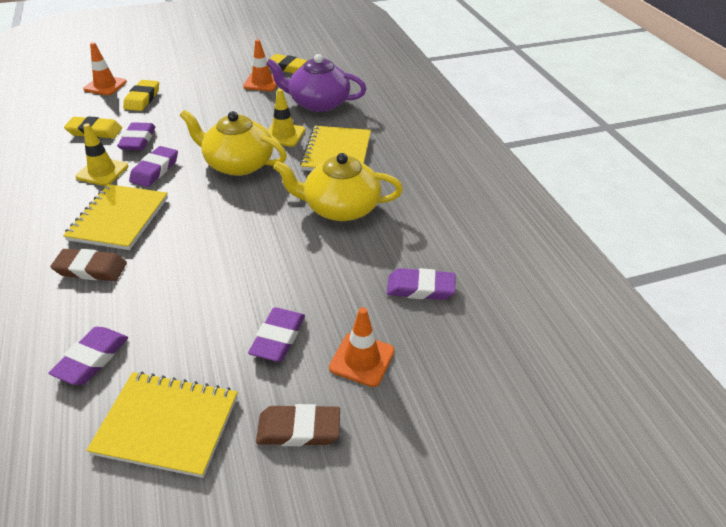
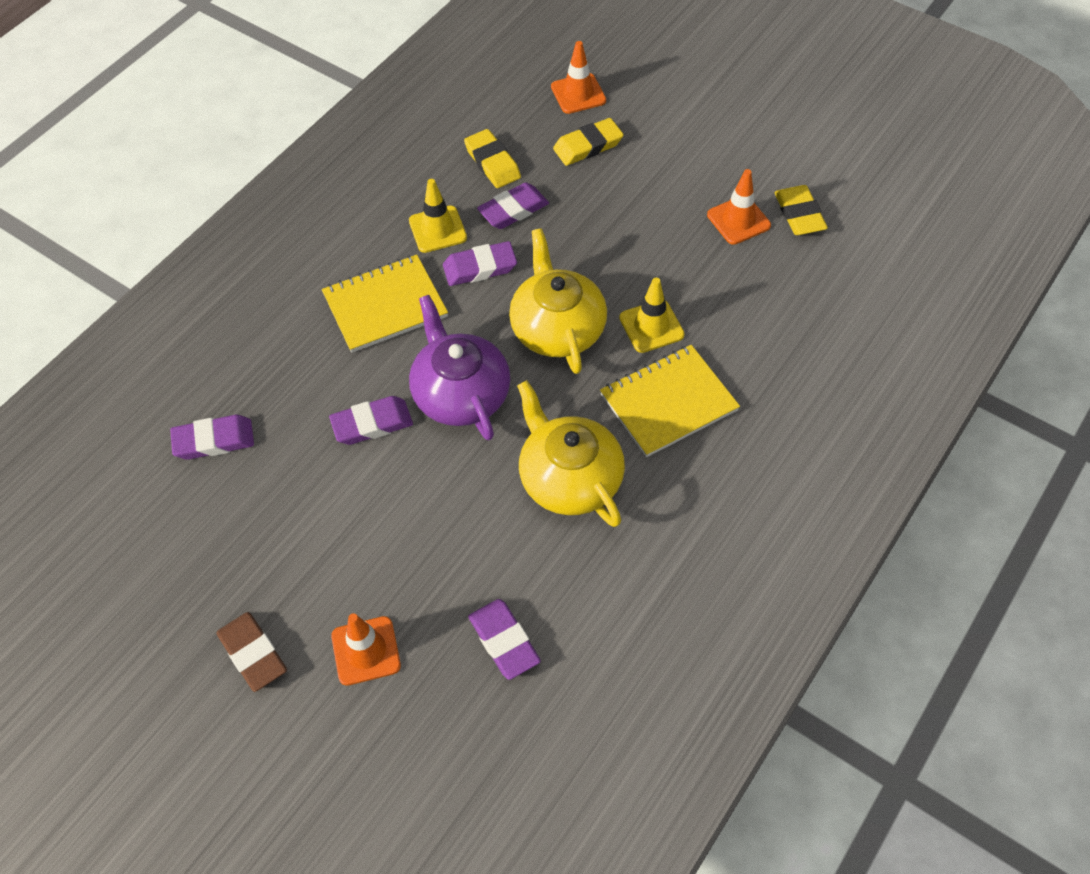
camera: 55 degrees right, 15 degrees up
(91, 269) = (306, 346): brown eraser -> none
(167, 425) = (191, 552): yellow notebook -> none
(278, 338) = (339, 561): purple eraser -> purple eraser (372, 424)
(318, 103) = (753, 309): purple teapot -> purple teapot (460, 393)

